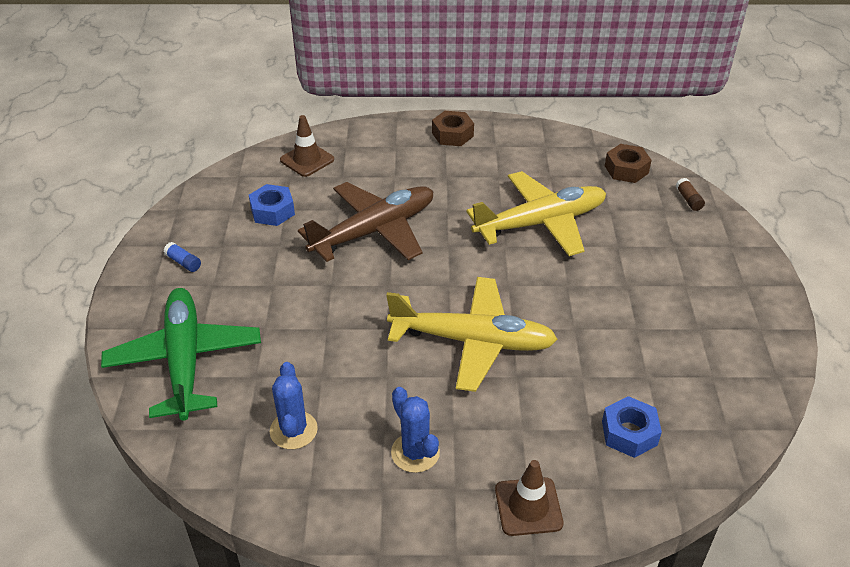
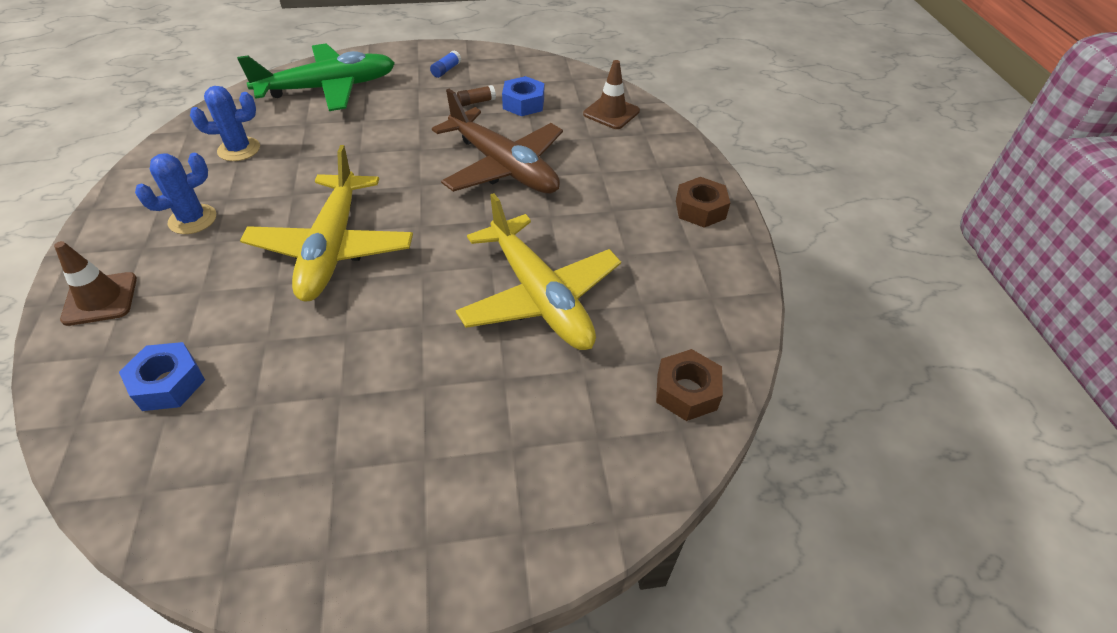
camera: 80 degrees right, 5 degrees up
(688, 200) = (631, 475): brown glue stick -> brown glue stick (476, 102)

